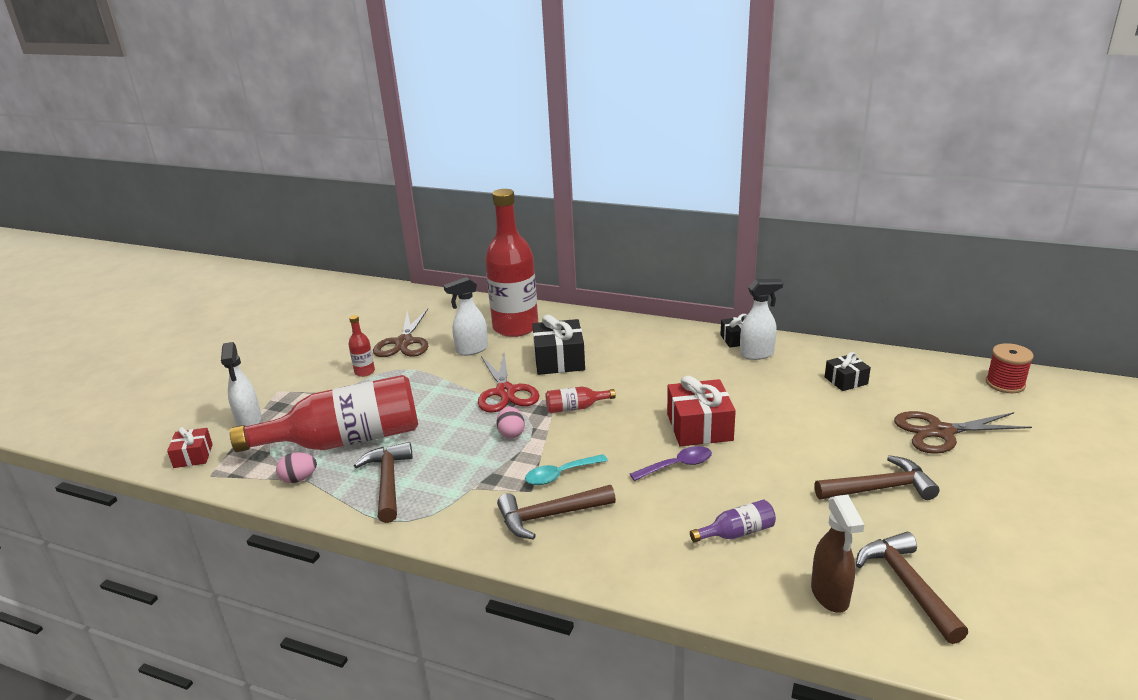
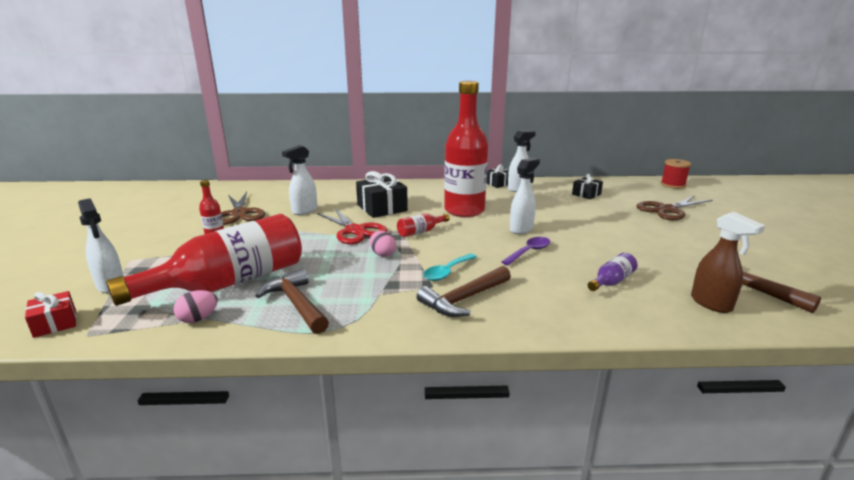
camera: 25 degrees left, 5 degrees down
(515, 327) = (330, 195): red bottle -> red bottle (464, 210)
(699, 427) = (521, 229): red gift -> white spray bottle
(880, 488) = (669, 241): brown hammer -> none

